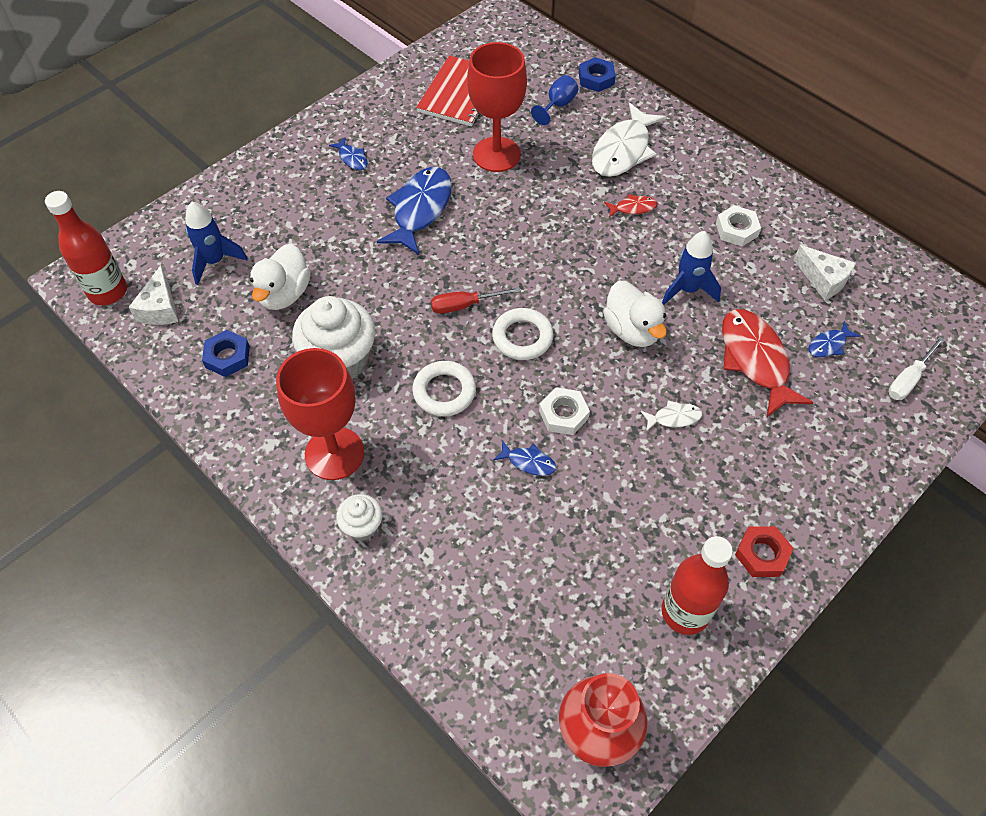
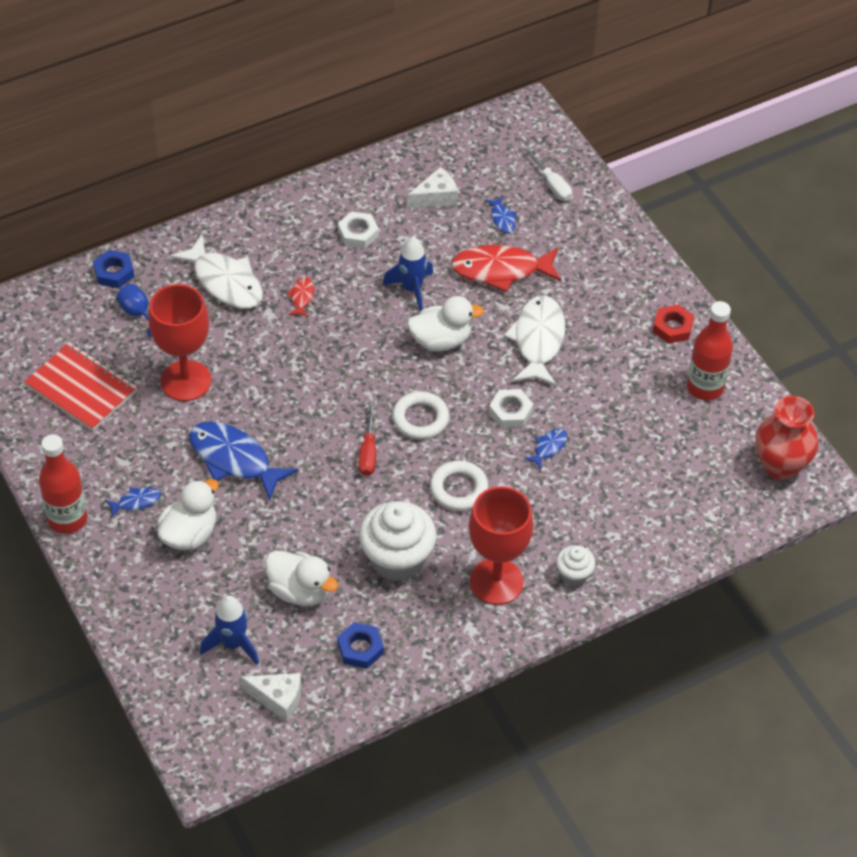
camera: 75 degrees left, 5 degrees down
(108, 292) = (237, 744): red bottle -> red bottle (67, 519)
(327, 201) = (189, 534): none -> white duck
(674, 418) = (538, 340): white fish -> white fish, size x2.16

